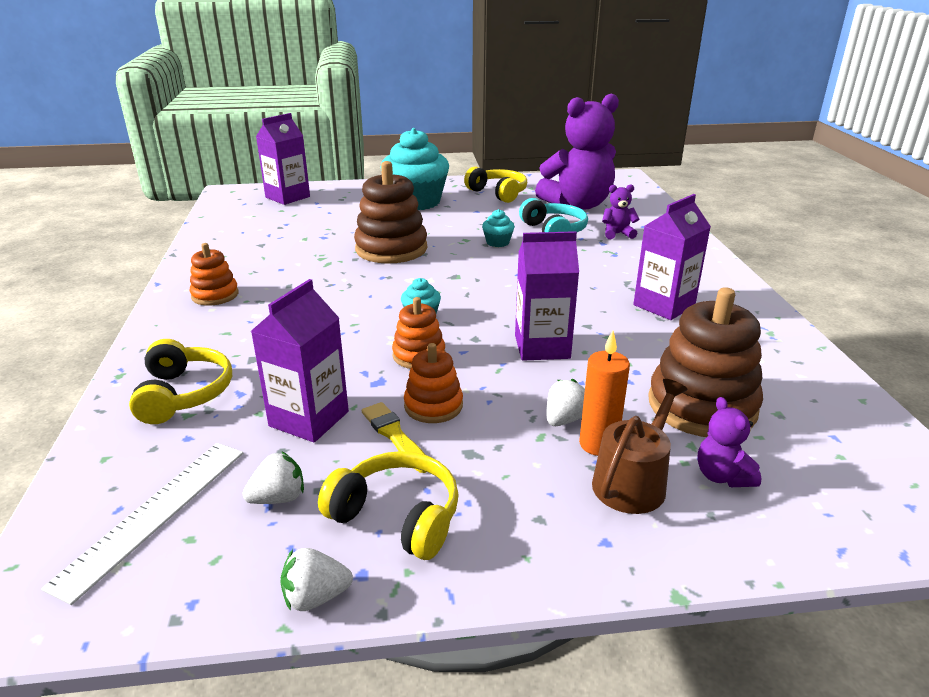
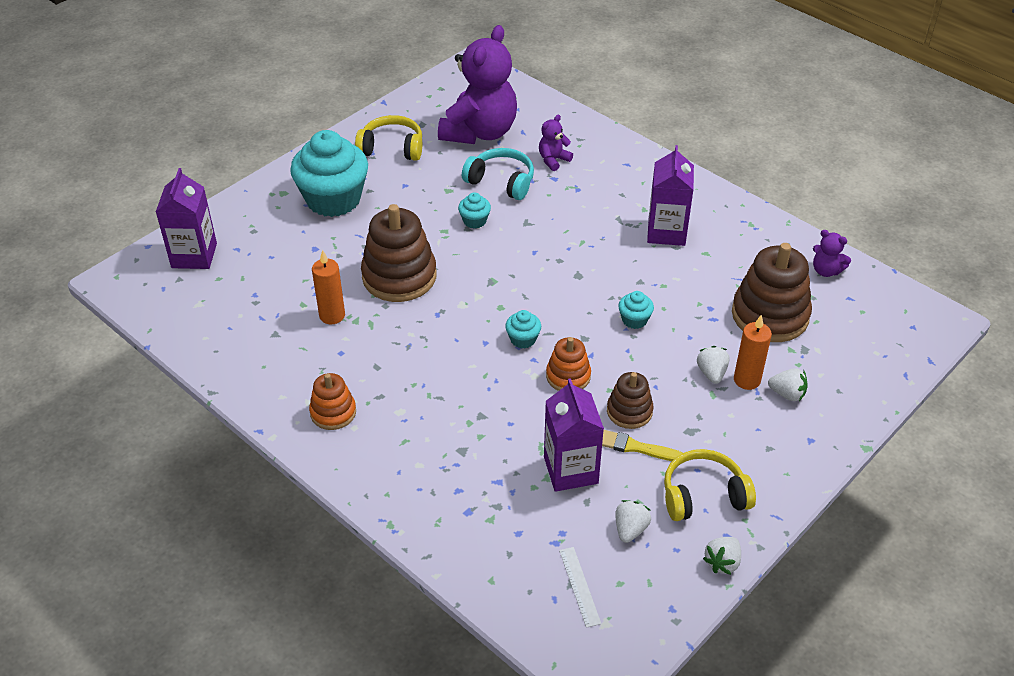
camera: 40 degrees left, 15 degrees up
(154, 514) = (579, 586): white ruler -> white ruler, size x0.57
(184, 394) = (462, 507): yellow headphones -> none
(311, 250) = (332, 315): none -> orange candle
(433, 406) = (629, 411): orange stacking toy -> brown stacking toy
(542, 347) = (634, 320): purple carton -> turquoise cupcake
(633, 481) = (787, 394): brown watering can -> white strawberry
(722, 476) = (823, 362): purple teddy bear -> purple teddy bear (826, 271)

